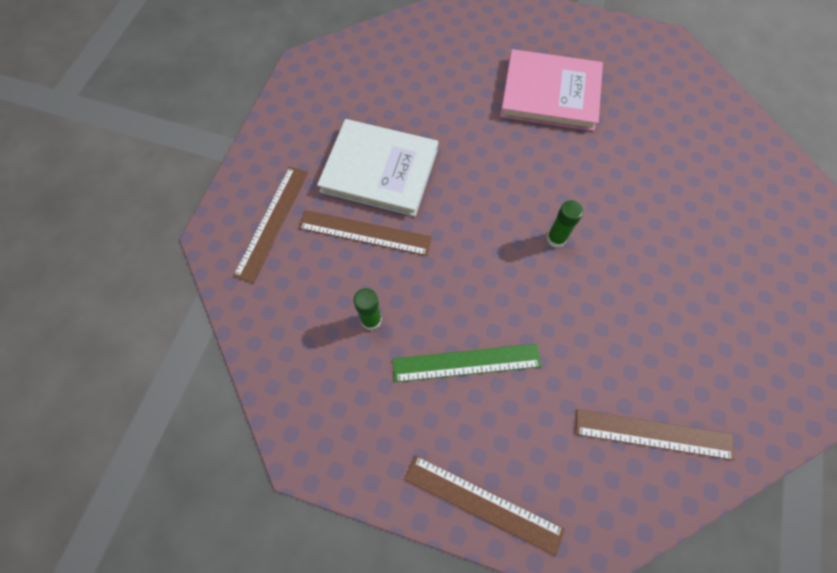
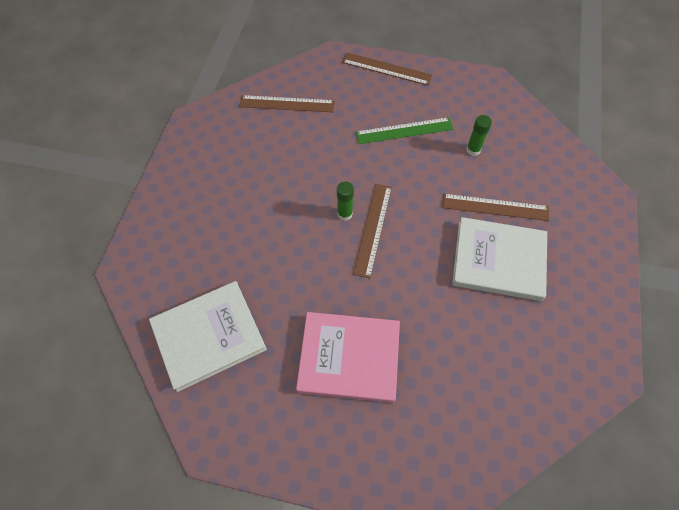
camera: 175 degrees right, 5 degrees down
(272, 222) = (570, 209): brown ruler -> brown ruler (372, 229)
(693, 121) = (209, 336): none -> white book

